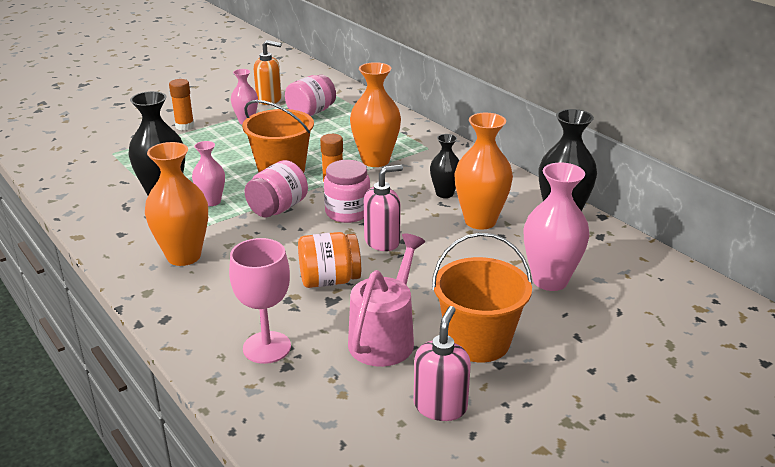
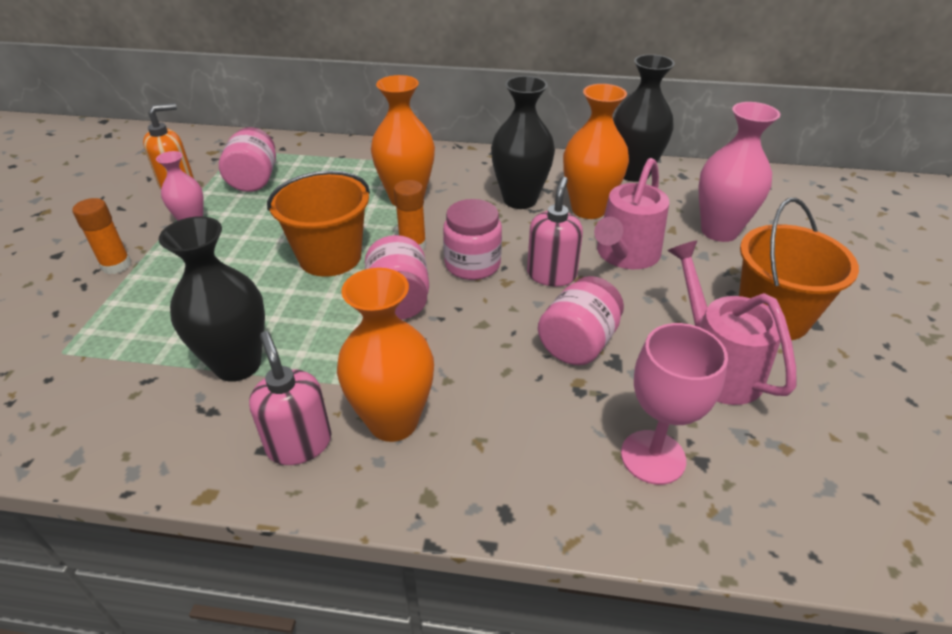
camera: 45 degrees left, 10 degrees up
(211, 201) = (311, 336): pink vase -> none
(329, 280) = (578, 343): orange jar -> pink jar
(440, 406) = (855, 395): pink soap dispenser -> pink soap dispenser (299, 443)
(444, 193) = (520, 200): black vase -> black vase, size x1.70
(449, 257) = (624, 255): none -> pink watering can

